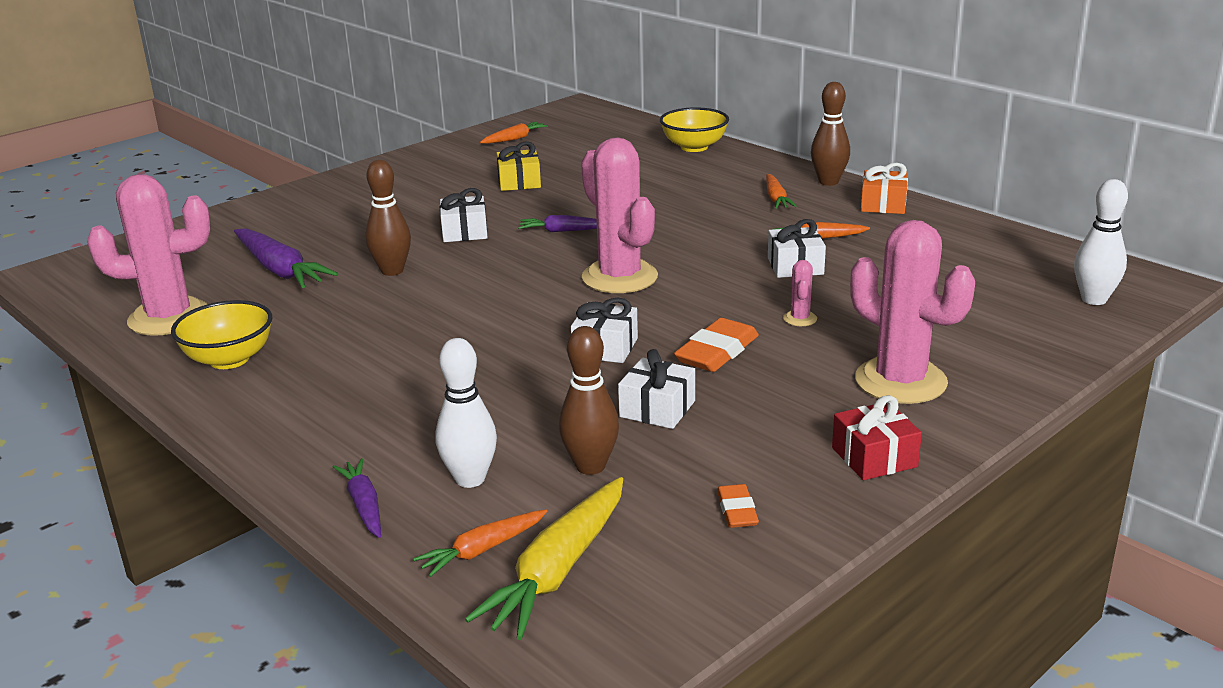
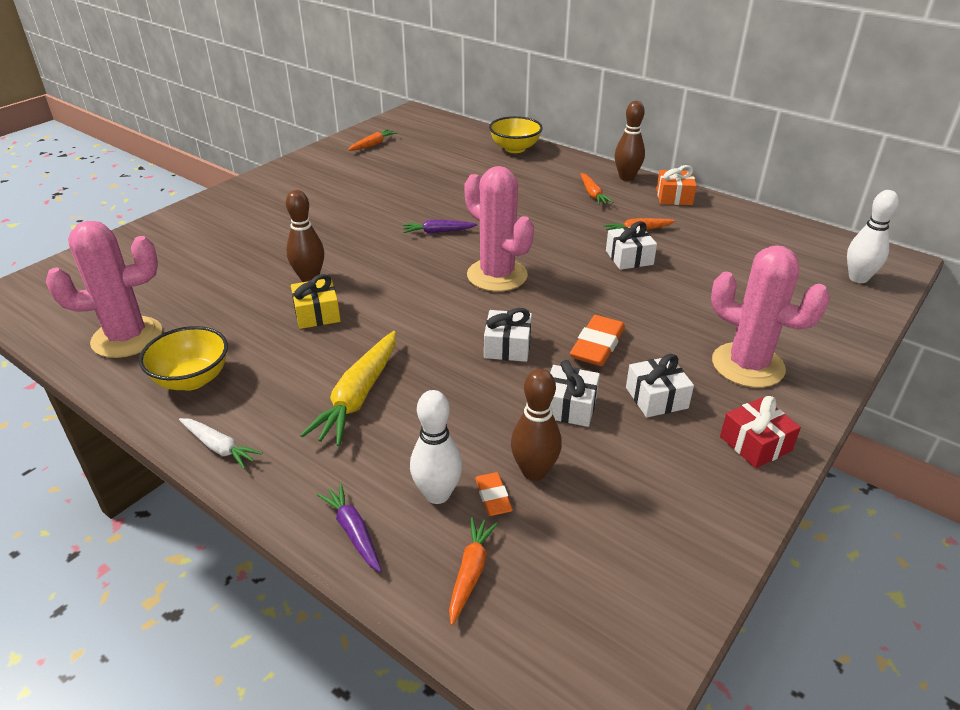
camera: 10 degrees left, 10 degrees up
(241, 422) = (219, 447): none -> white carrot
(280, 270) = (213, 282): purple carrot -> none
(464, 232) = (358, 236): white gift -> white gift (656, 398)
(482, 550) = (470, 572): orange carrot -> orange carrot turned 150 degrees clockwise
(519, 182) = (388, 186): yellow gift -> yellow gift (317, 314)
(558, 570) = (542, 589): yellow carrot -> yellow carrot (358, 396)
(737, 510) = (668, 509): orange eraser -> orange eraser (493, 497)
(800, 319) = (650, 308): pink cactus -> none

